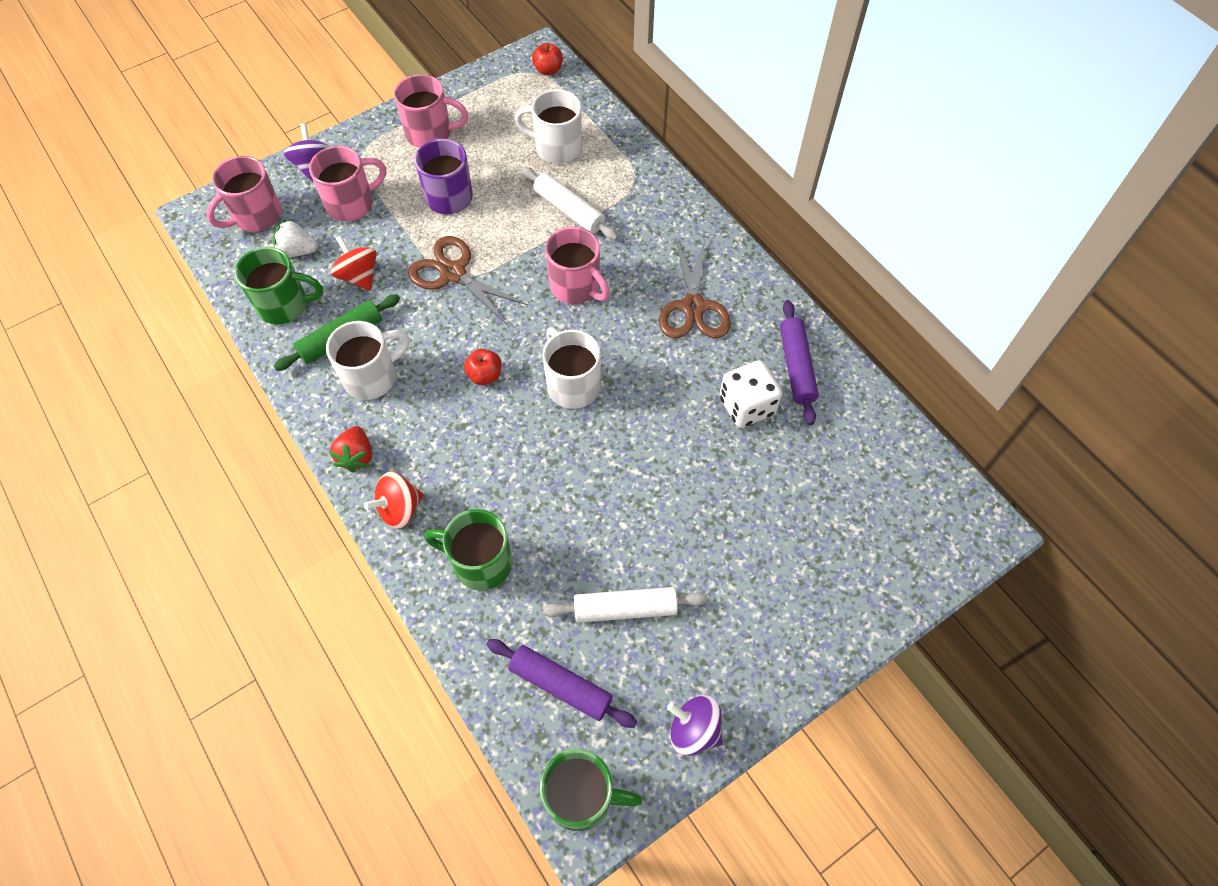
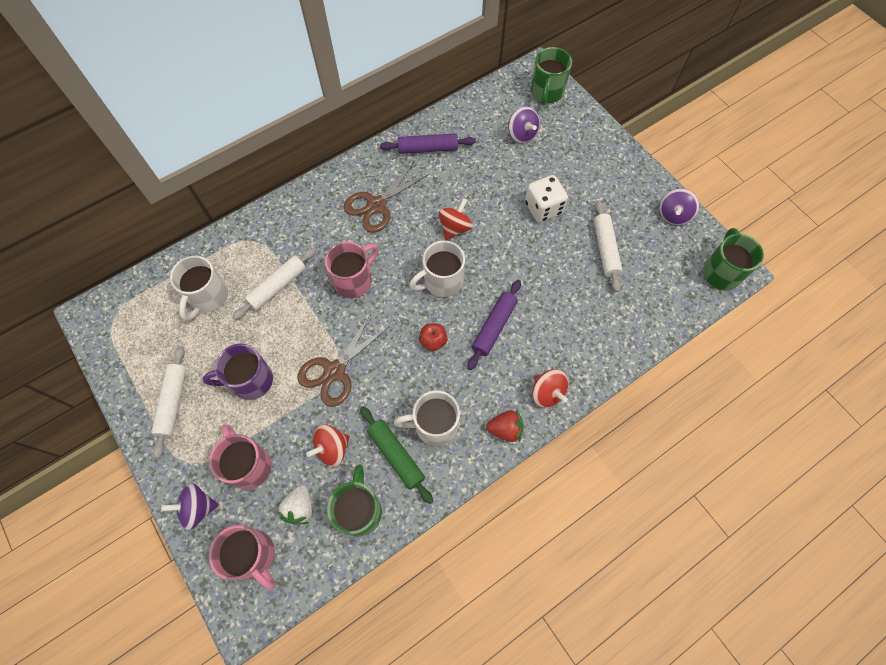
camera: 90 degrees left, 5 degrees up
(372, 377) = (434, 425): white mug -> white mug turned 60 degrees counterclockwise
(430, 133) = (173, 402): pink mug -> white rolling pin
(480, 562) = (583, 335): green mug -> green mug (546, 93)
(548, 70) = (112, 306): red apple -> none
(561, 685) = (658, 284): purple rolling pin -> purple rolling pin (494, 327)
(659, 401) = (455, 228): none -> red spinning top
(693, 307) = (376, 205): brown scissors -> brown scissors turned 135 degrees clockwise
(746, 406) = (458, 178): white dice -> white dice (543, 208)
(839, 498) = (522, 134): none -> purple spinning top

